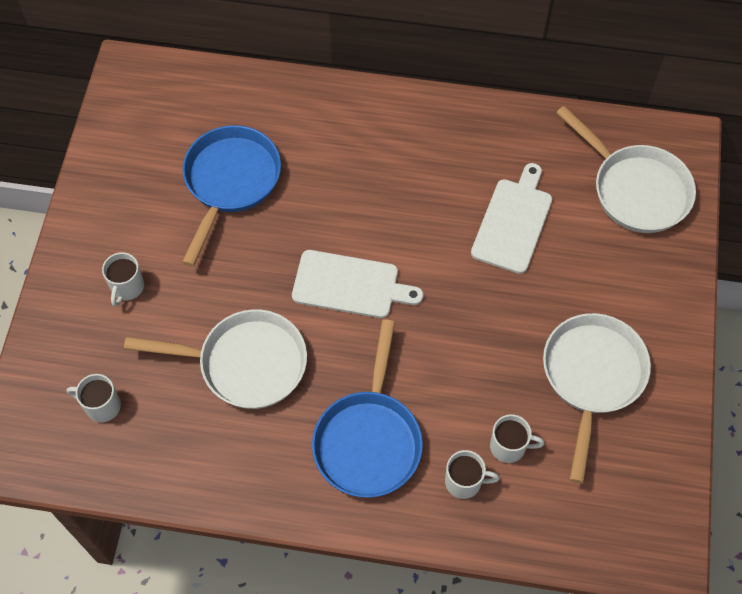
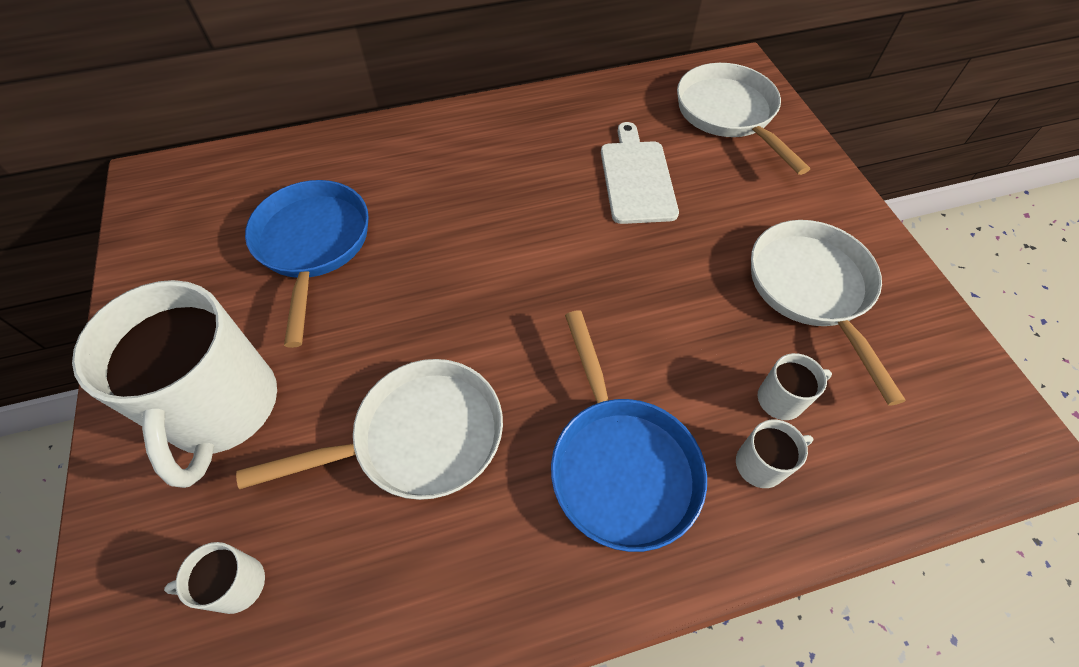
camera: 25 degrees left, 5 degrees down
(127, 287) = (222, 407): white mug -> white mug, size x2.41
(350, 285) = (503, 298): white cutting board -> none
(635, 189) = (728, 114): white pan -> white pan turned 135 degrees counterclockwise

